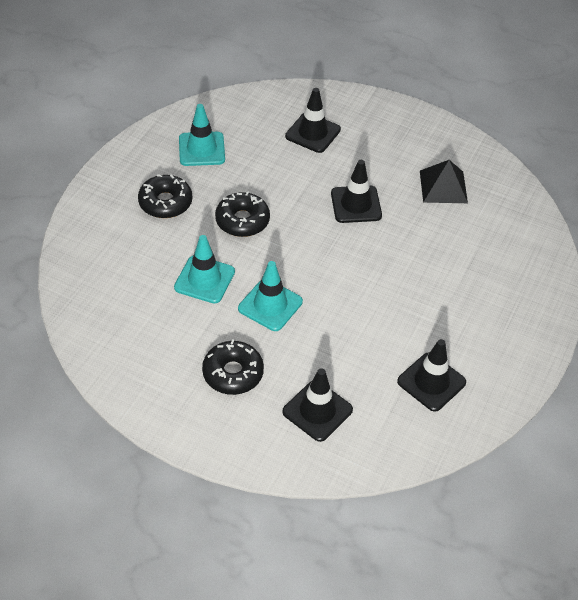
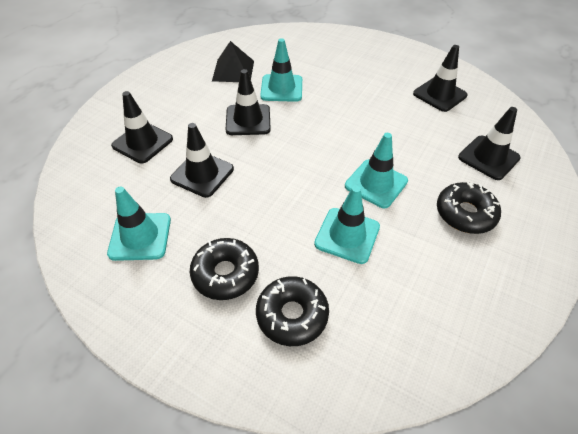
camera: 85 degrees left, 0 degrees up
(242, 220) = (262, 201): black donut -> black donut (292, 315)
(274, 178) = (202, 174): none -> black traffic cone
(416, 229) = (281, 88): none -> turquoise traffic cone

